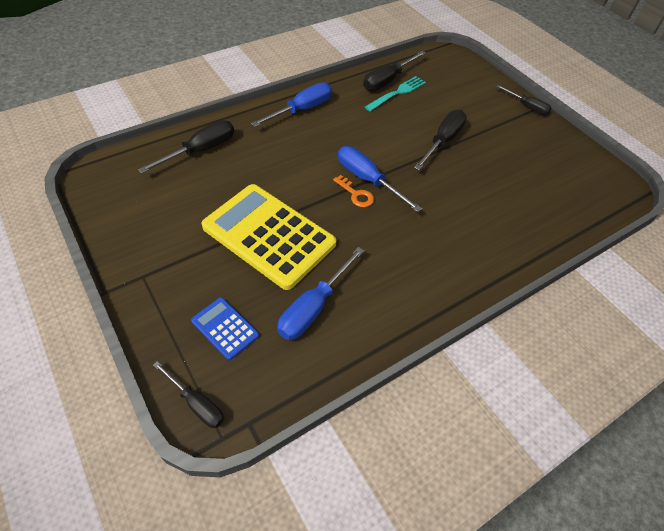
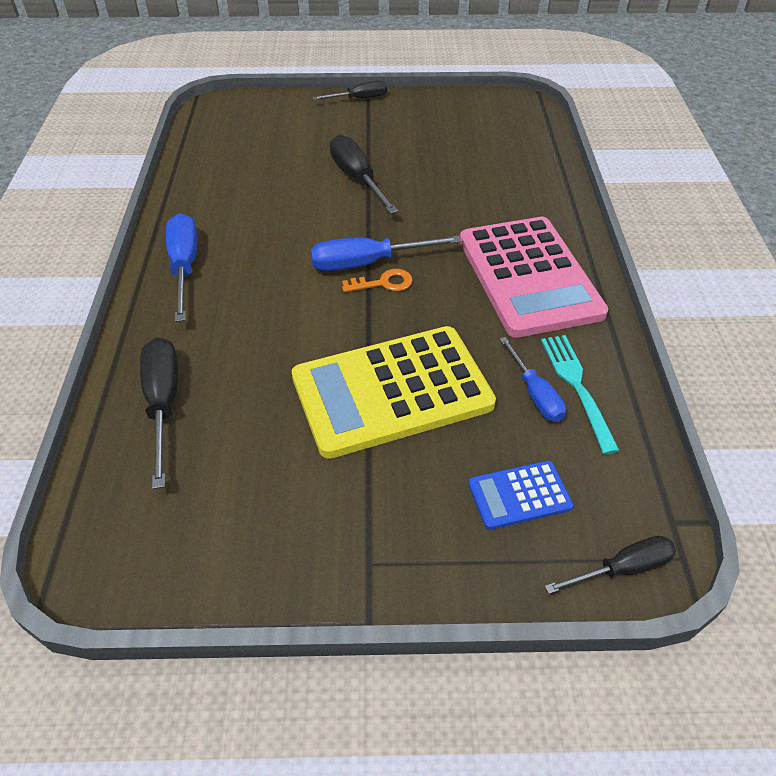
camera: 55 degrees left, 5 degrees down
(314, 307) = (535, 394): blue screwdriver -> blue screwdriver, size x0.65
(388, 80) = (209, 171): black screwdriver -> none
(397, 93) = (241, 174): turquoise fork -> turquoise fork (576, 386)
(424, 264) = (529, 276): none -> pink calculator

